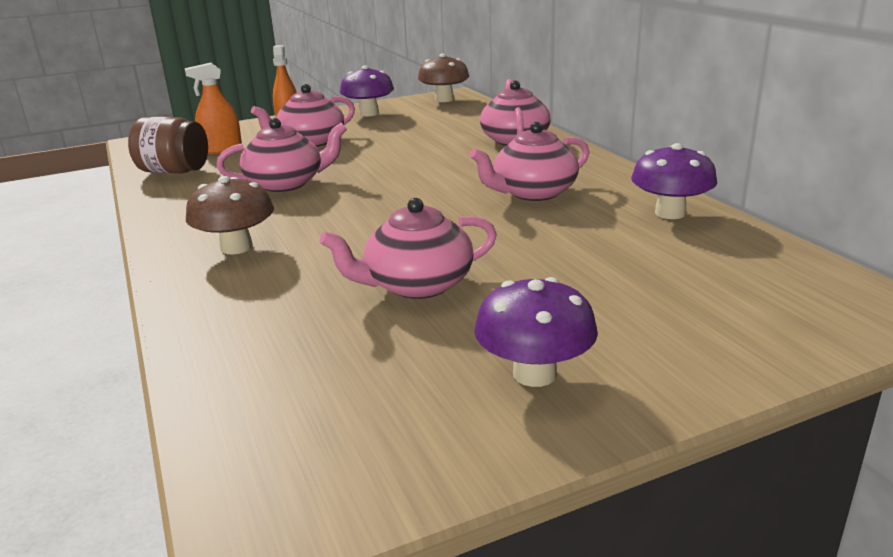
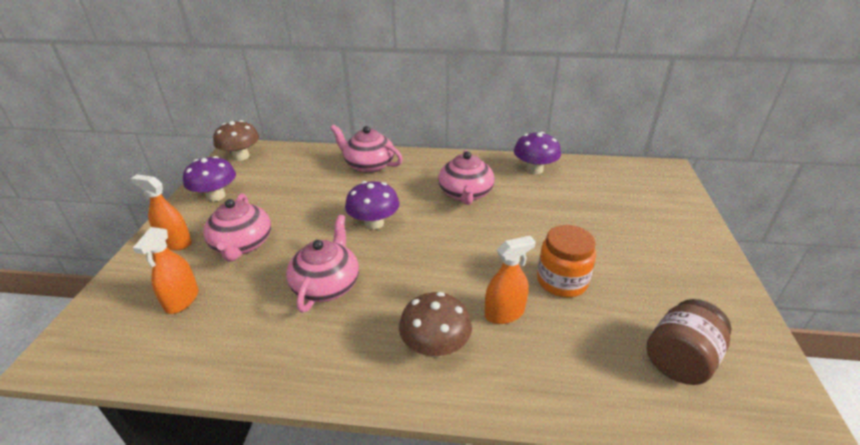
camera: 60 degrees left, 10 degrees up
(174, 171) = (201, 346): brown jar -> brown jar (680, 359)
(319, 266) = (504, 313): none -> orange spray bottle
(417, 285) = (562, 281): pink teapot -> orange jar
(534, 374) = (683, 278): purple mushroom -> purple mushroom (374, 223)

